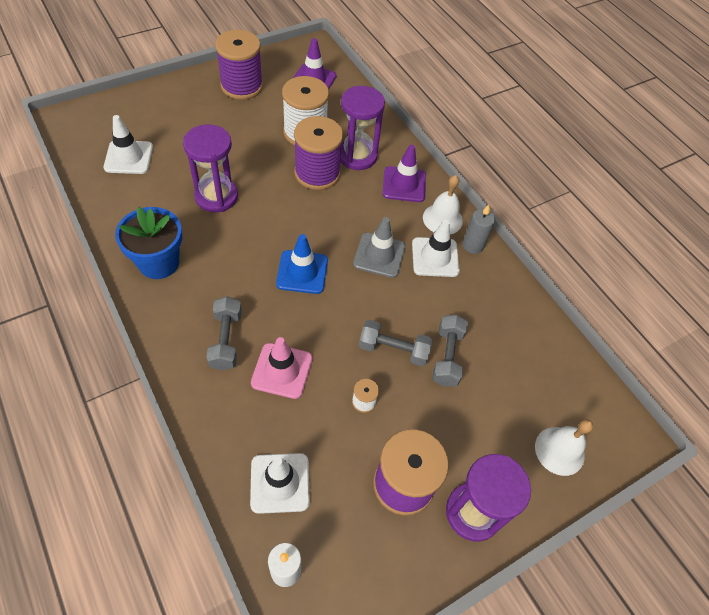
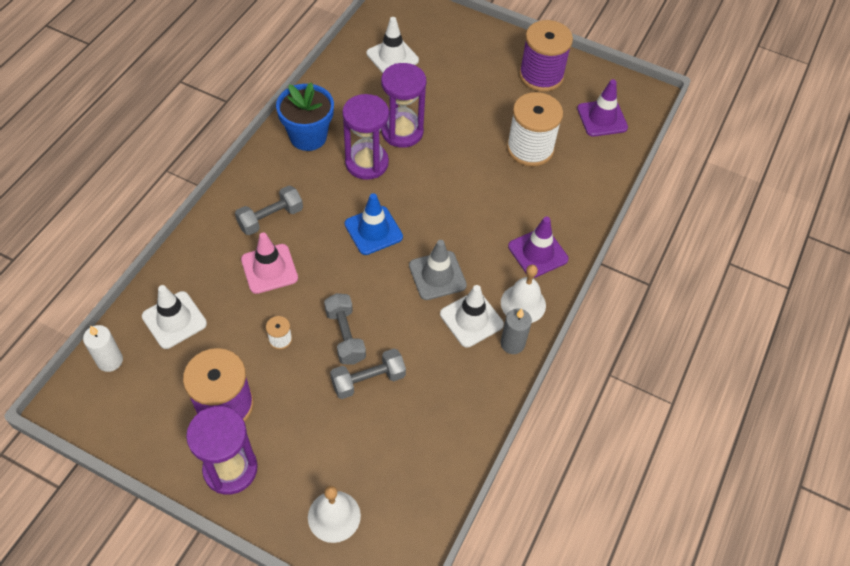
camera: 60 degrees right, 0 degrees up
(317, 173) = (490, 182): purple spool -> none
(357, 156) = (539, 200): purple hourglass -> purple hourglass (366, 163)

